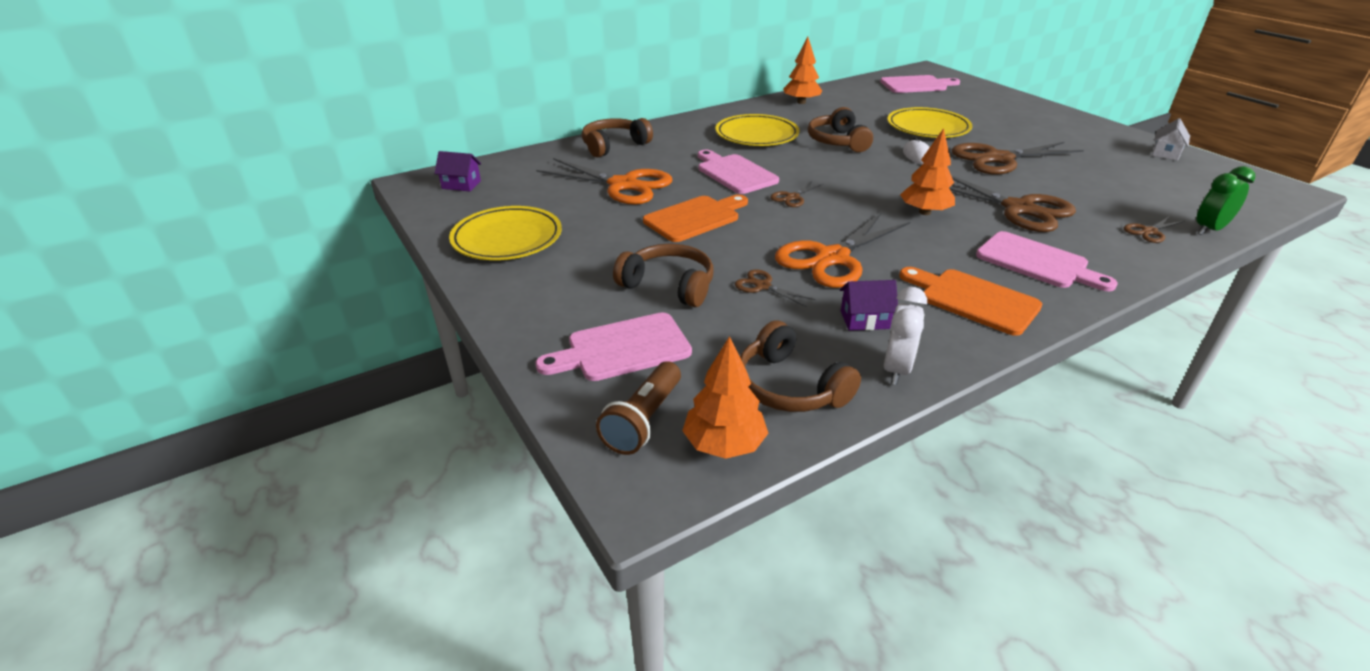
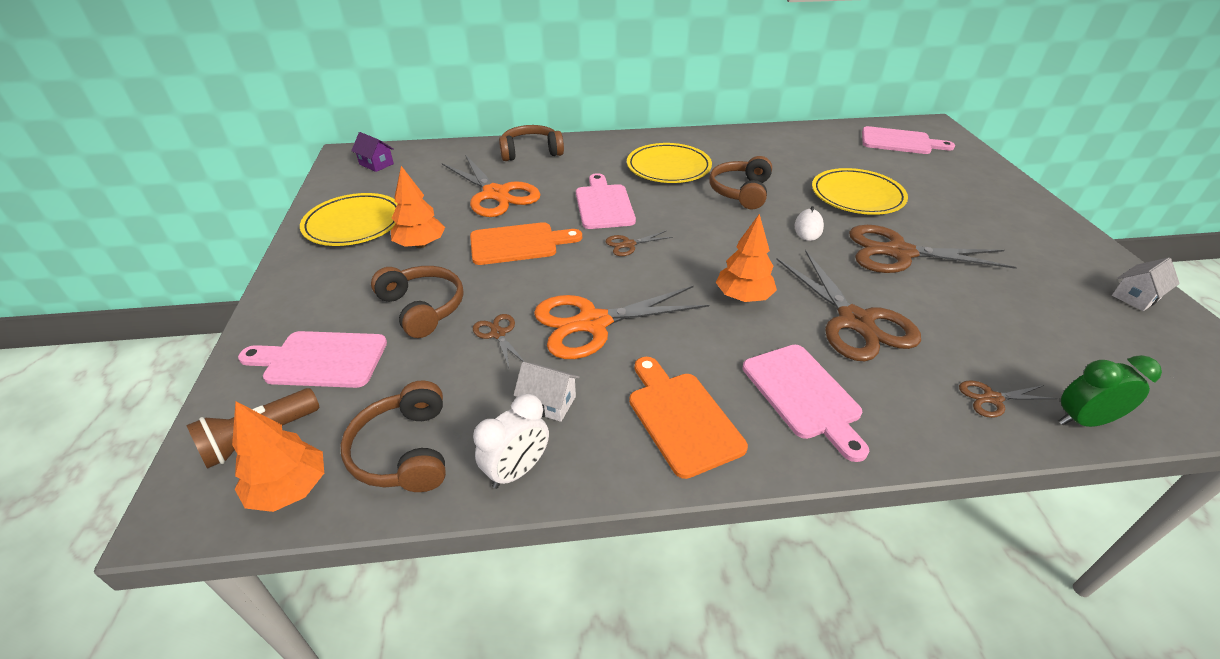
camera: 25 degrees right, 5 degrees up
(801, 102) = (751, 139): orange tree -> orange tree (420, 245)
(864, 320) = (548, 403): purple house -> white house

